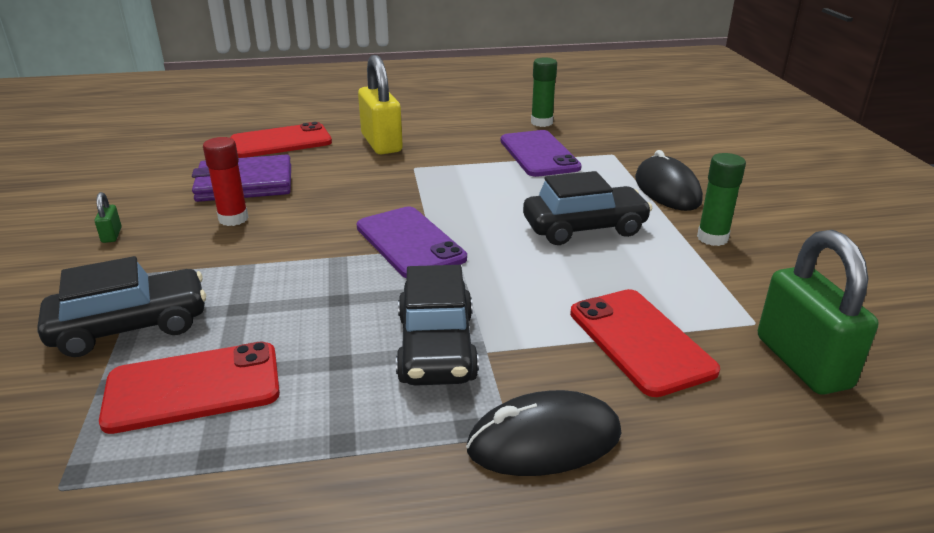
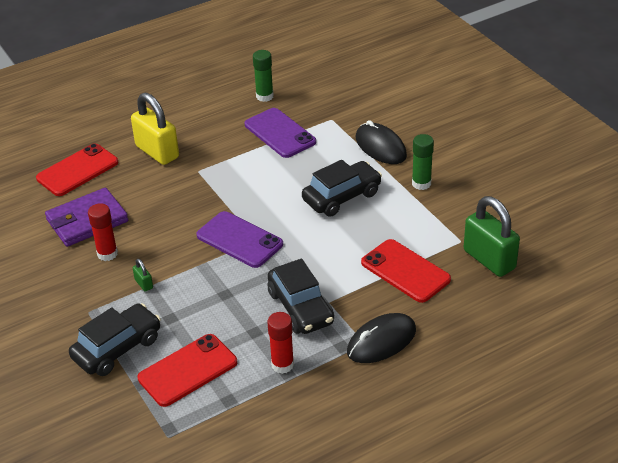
camera: 20 degrees left, 10 degrees up
(111, 235) = (36, 291): green padlock -> green padlock (144, 284)
(345, 426) = (282, 365): none -> red glue stick

